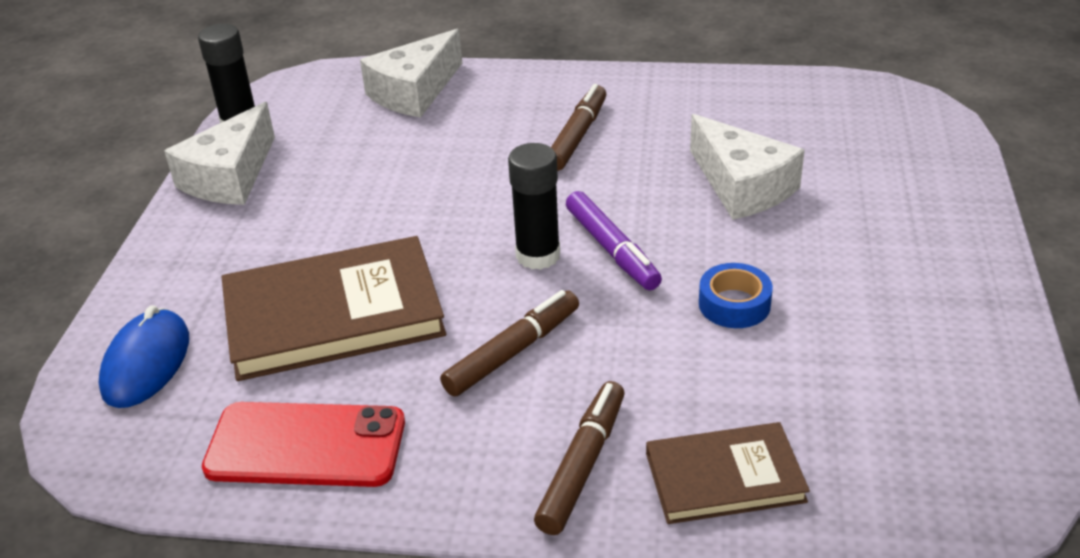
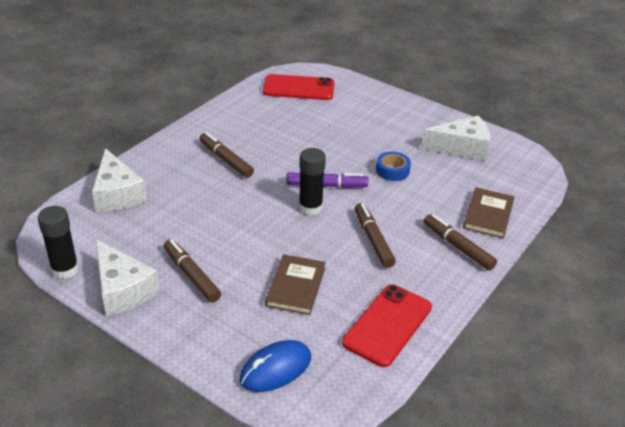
camera: 65 degrees left, 0 degrees up
(146, 363) = (275, 369): blue mouse -> blue mouse turned 75 degrees counterclockwise
(293, 215) = (191, 275): none -> brown marker
(333, 314) = (295, 286): brown book -> brown book, size x0.58
(742, 186) = (316, 135): white cheese -> white cheese (462, 147)
(856, 119) = (298, 88): none -> red phone

